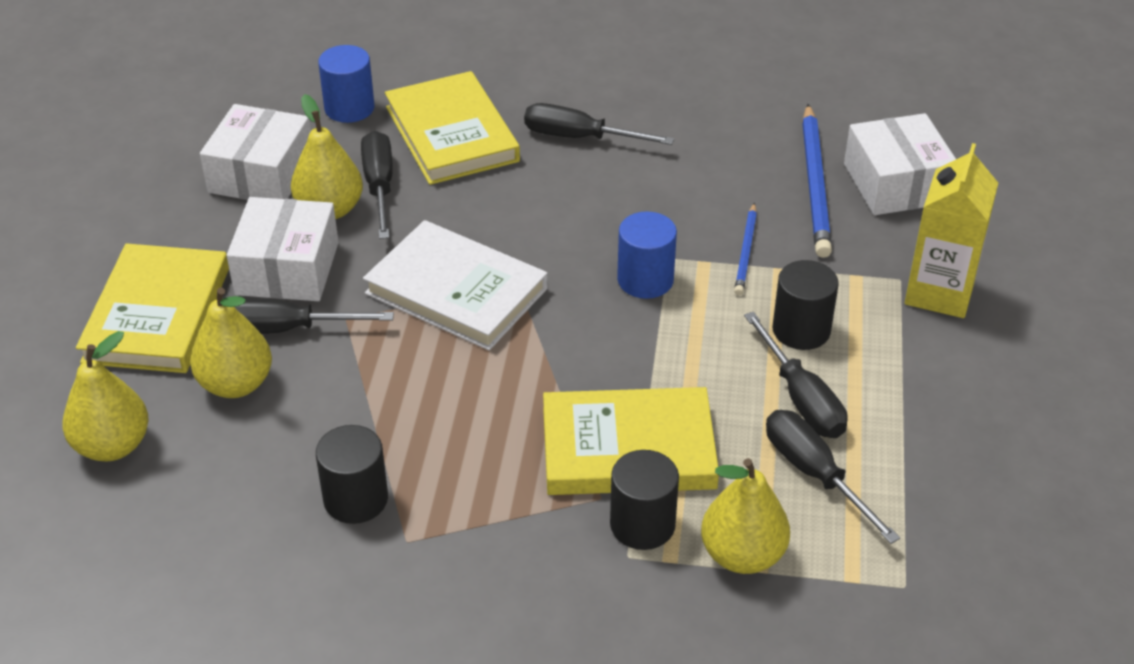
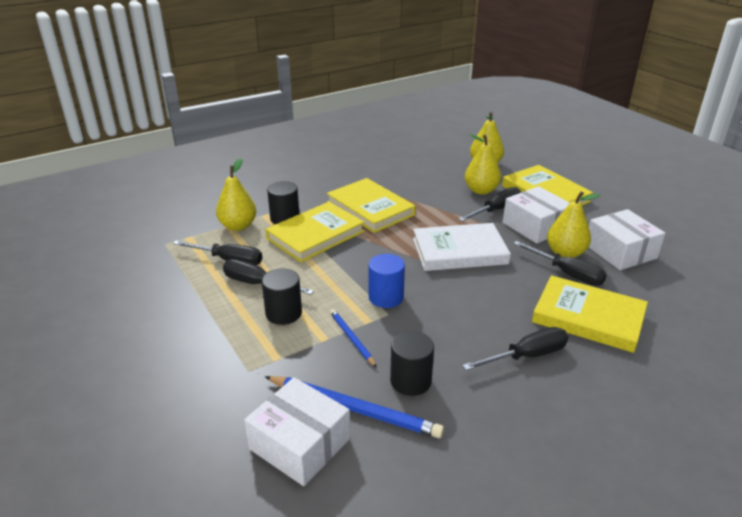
camera: 140 degrees right, 10 degrees down
(349, 108) = (657, 302): blue cylinder -> none
(356, 499) = (391, 184): black cylinder -> black cylinder (410, 381)
(471, 457) = (370, 208): none -> yellow book
(815, 184) = (354, 408): blue pencil -> blue pencil turned 150 degrees clockwise
(939, 292) = (218, 374): yellow carton -> none

